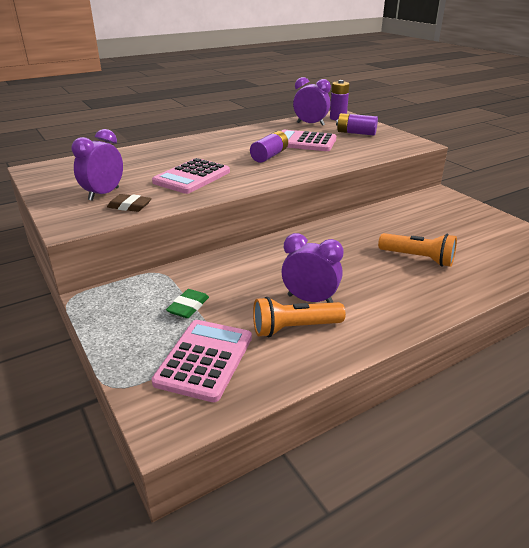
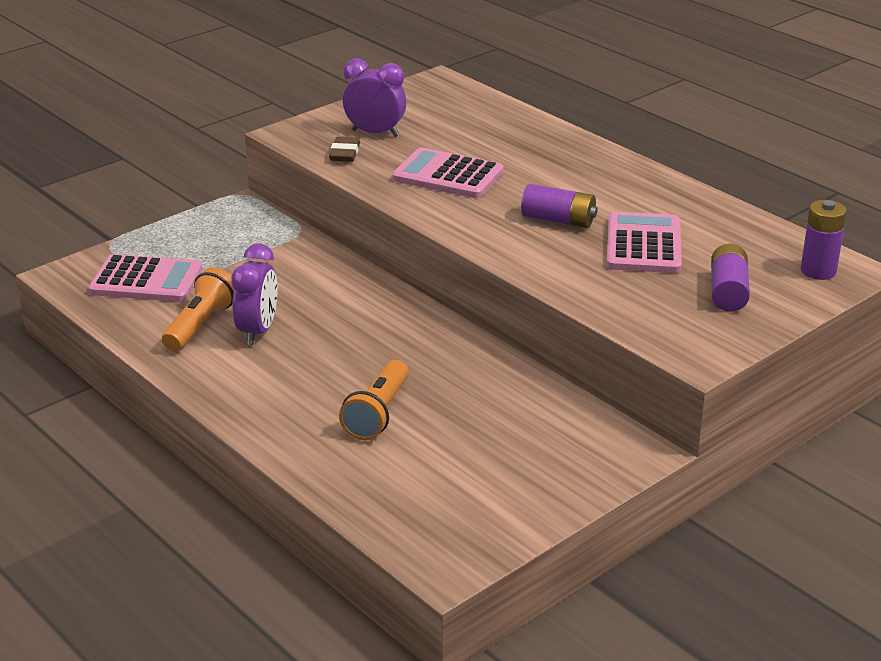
camera: 80 degrees right, 0 degrees up
(188, 307) = (234, 259): green eraser -> none
(294, 328) = (200, 325): orange flashlight -> orange flashlight turned 45 degrees clockwise
(310, 124) = (756, 245): purple clock -> none

